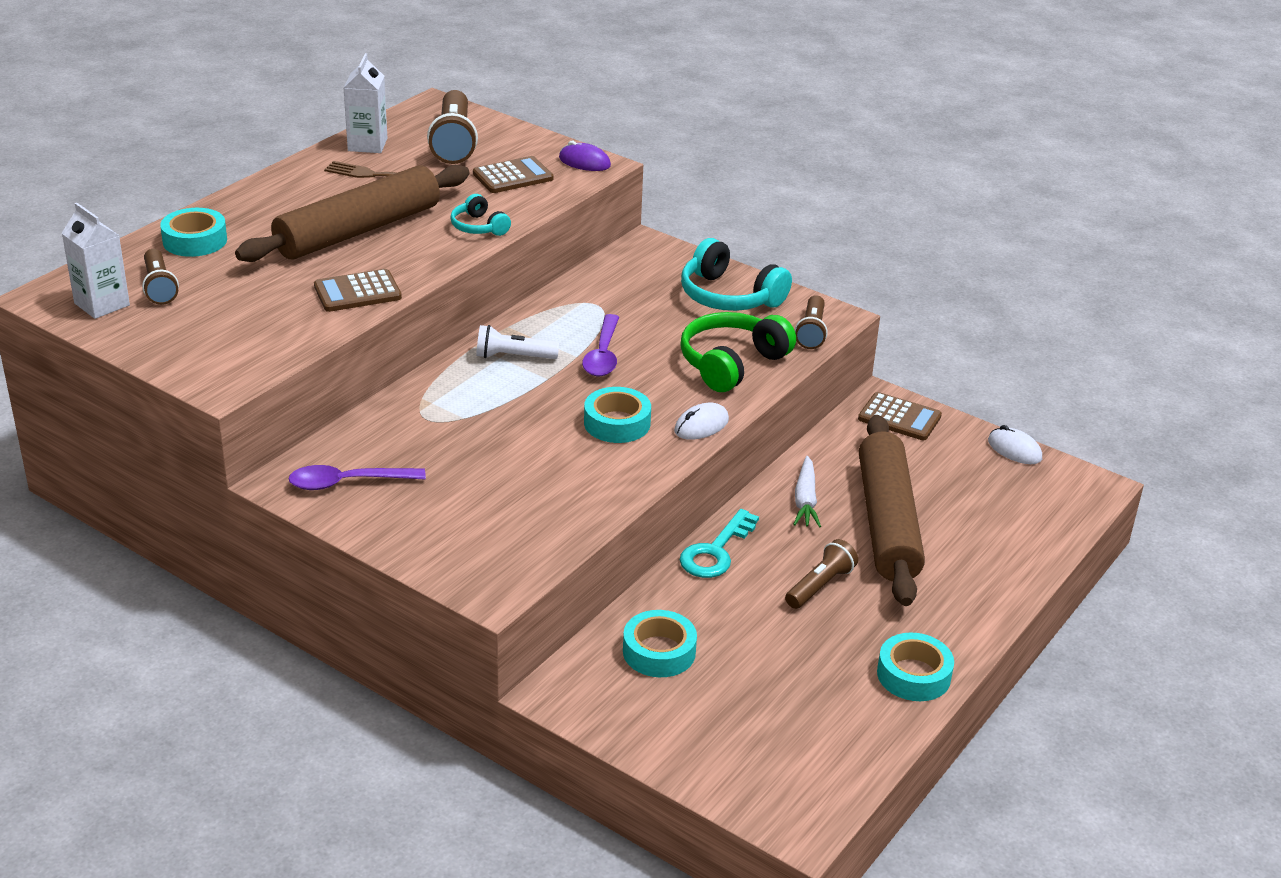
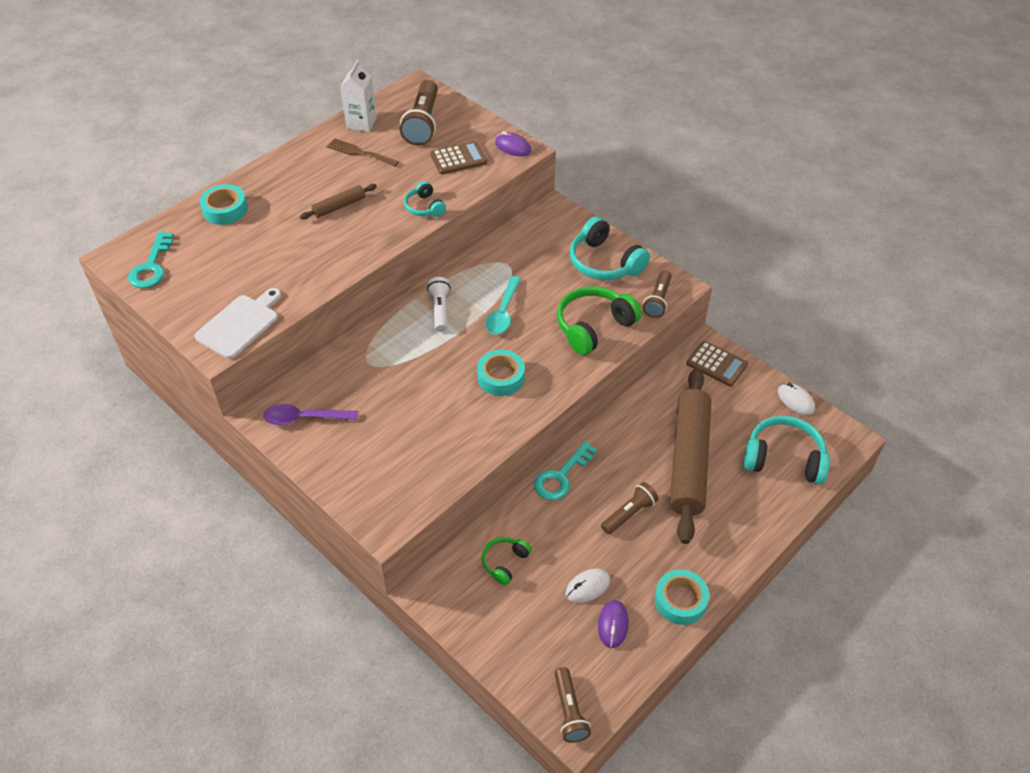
camera: 10 degrees right, 15 degrees up
(102, 304) = (151, 266): white carton -> turquoise key
(159, 287) = (193, 252): brown flashlight -> brown flashlight (569, 711)
(247, 359) = (240, 324): none -> white cutting board
(357, 292) = (327, 265): brown calculator -> none
(358, 231) = (339, 206): brown rolling pin -> brown rolling pin, size x0.43
(513, 357) = (440, 310): white flashlight -> white flashlight turned 75 degrees clockwise
(603, 355) = (503, 312): purple spoon -> turquoise spoon
(659, 652) = (505, 562): turquoise tape -> green headphones
(701, 425) = (560, 384): white mouse -> white mouse (587, 587)
(805, 500) = (634, 435): white carrot -> none
(827, 709) = (613, 625): none -> purple mouse
(1015, 513) = (784, 459): none -> turquoise headphones

